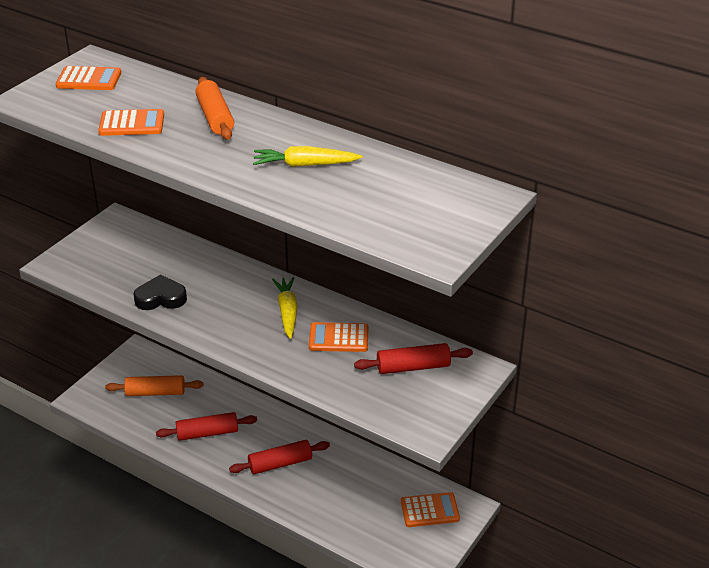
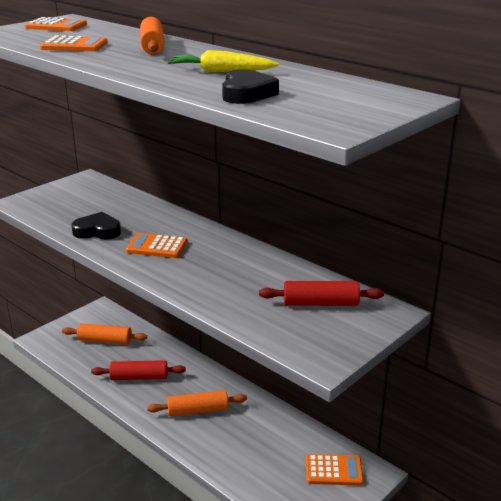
camera: 10 degrees right, 10 degrees down
(280, 463) = (197, 410): red rolling pin -> orange rolling pin
(287, 312) = (209, 250): yellow carrot -> none
(338, 338) = (252, 274): orange calculator -> orange calculator (157, 247)
(342, 204) = (246, 93): none -> black heart

